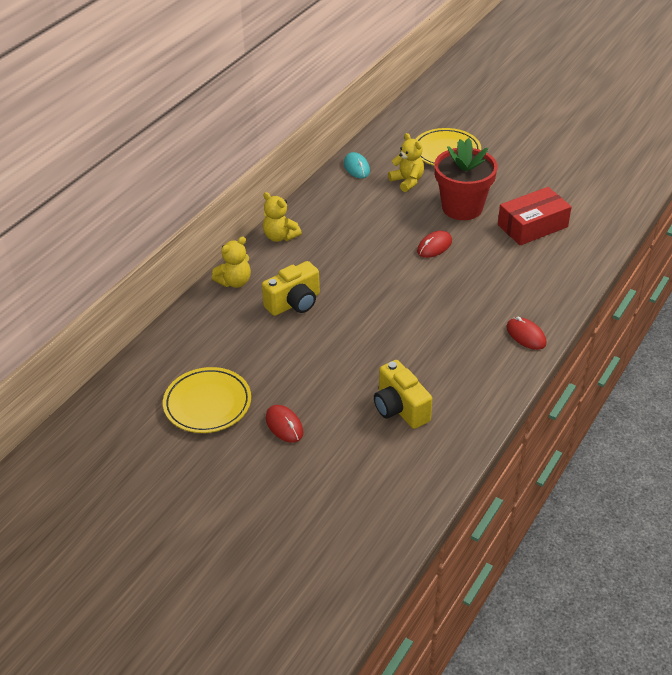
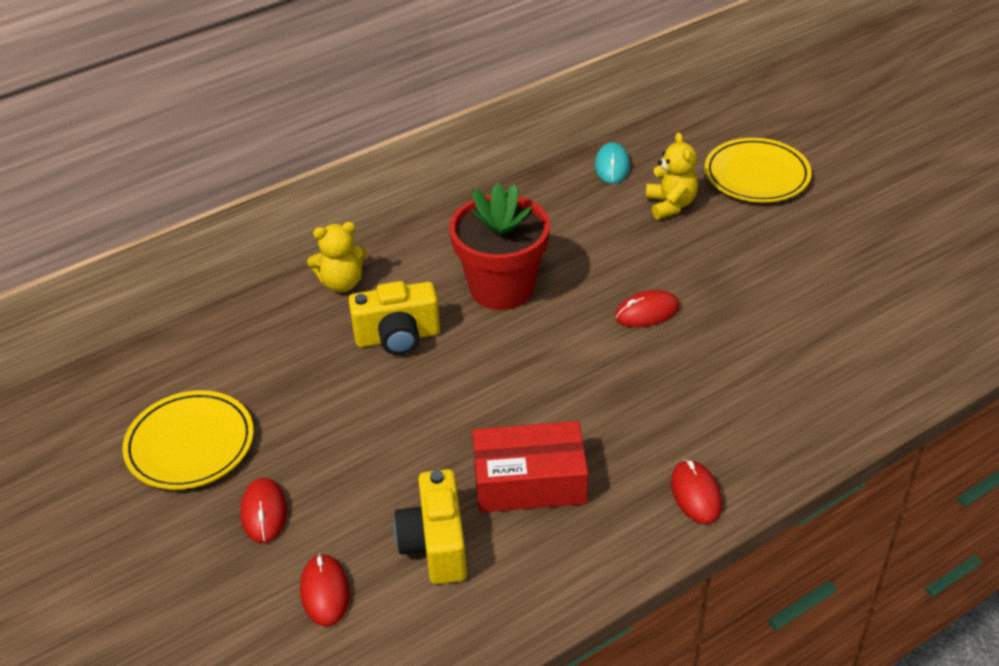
camera: 25 degrees right, 0 degrees up
(280, 236) = (443, 236): yellow teddy bear -> none
(353, 454) = (325, 592): none -> red mouse
(462, 208) = (726, 265): red flower pot -> red flower pot (502, 288)
(532, 226) = (816, 323): red box -> red box (529, 481)

